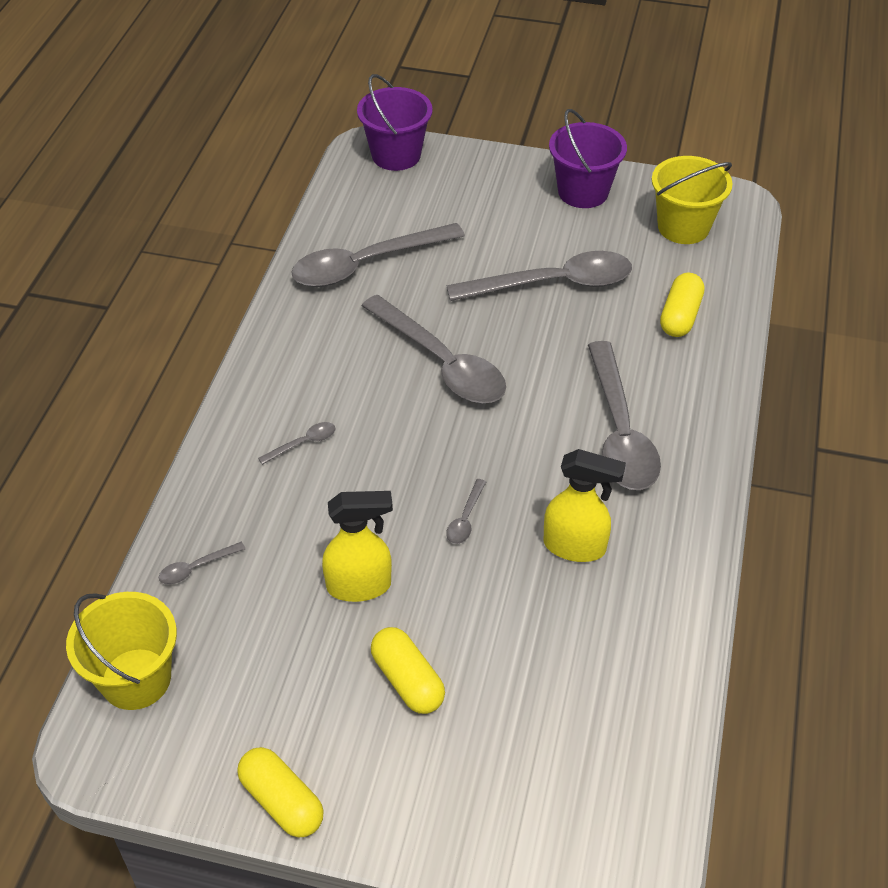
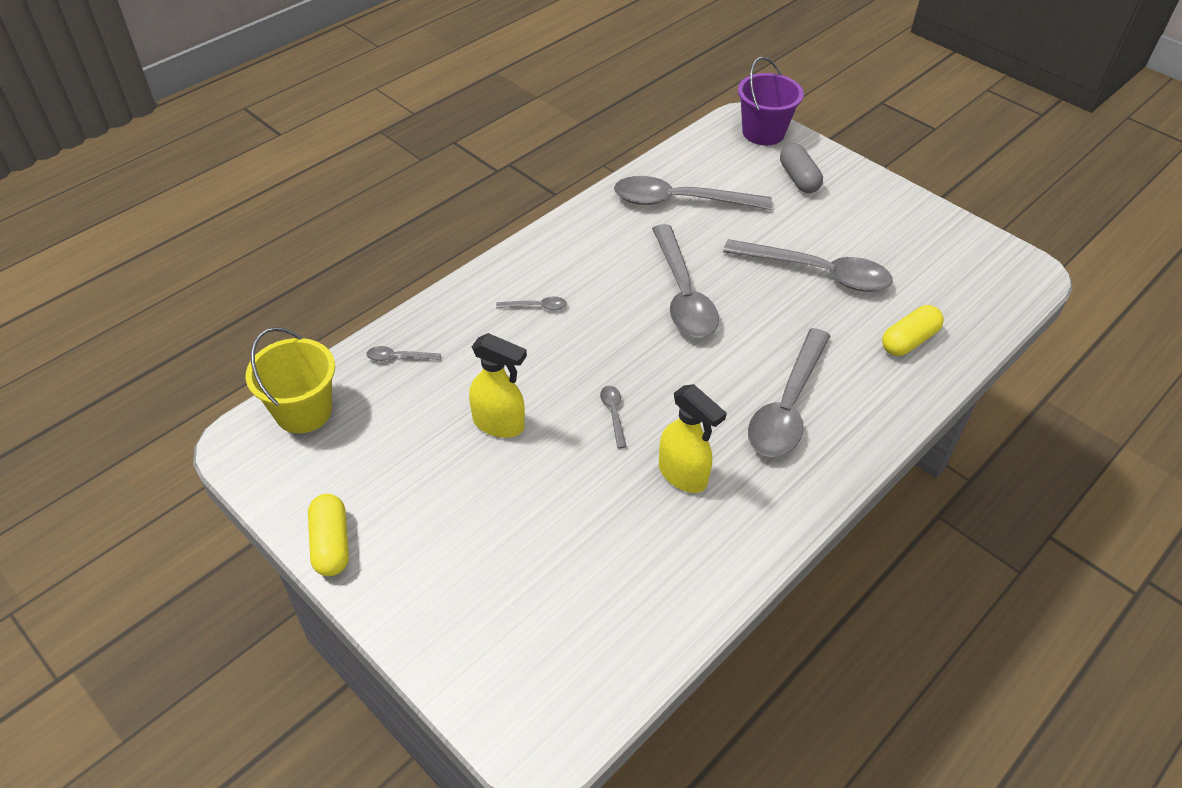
camera: 30 degrees right, 0 degrees up
(407, 680) = (481, 507): yellow capsule -> none
(465, 518) = (613, 414): grey spoon -> grey spoon turned 120 degrees clockwise
(466, 192) = (798, 178): none -> grey capsule
(583, 192) = (897, 214): purple bucket -> none
(683, 227) = (966, 273): yellow bucket -> none

